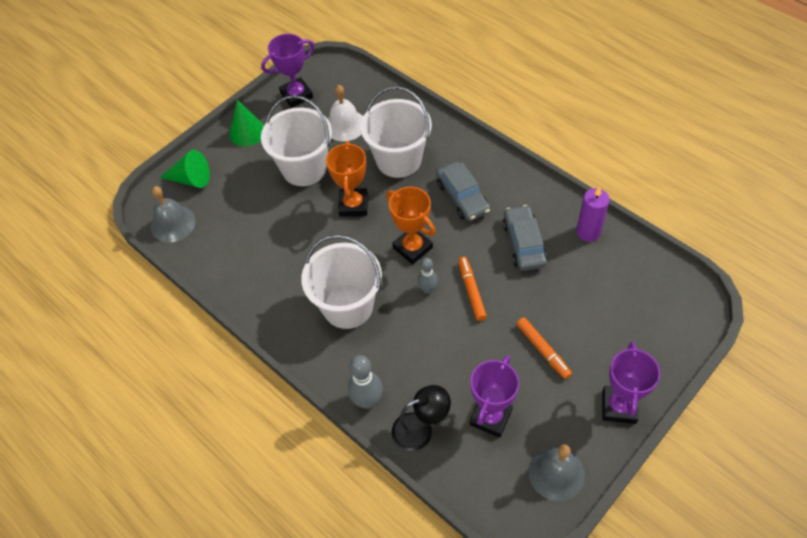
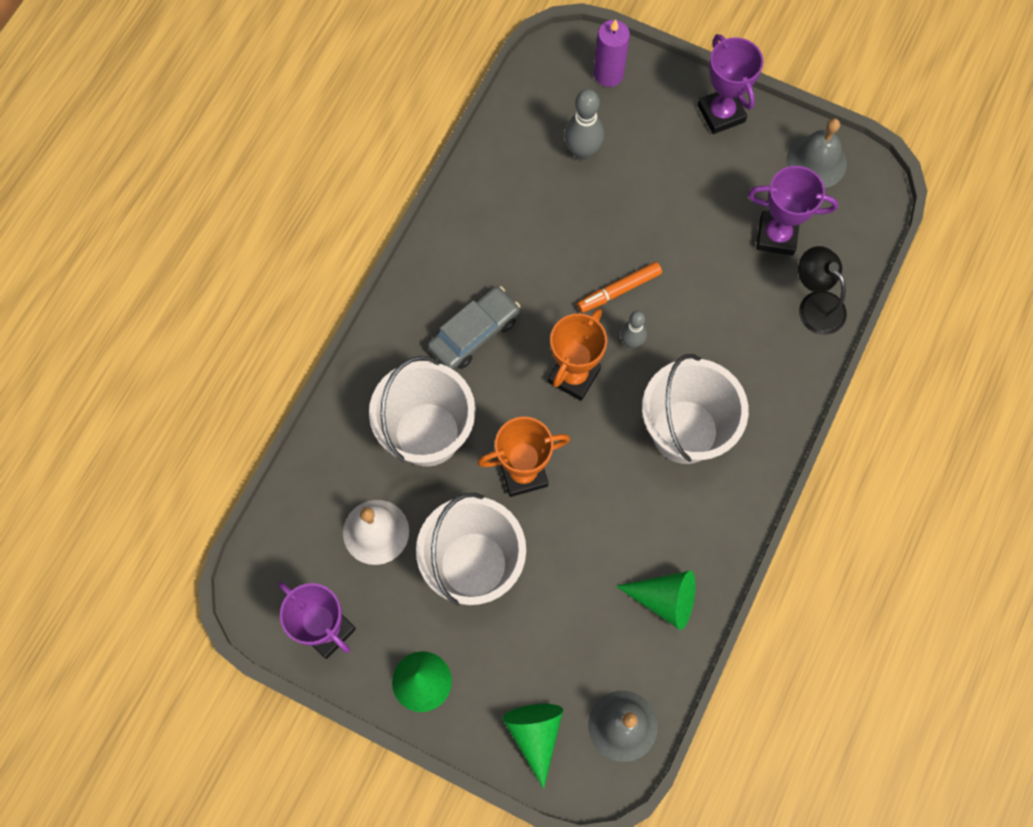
camera: 110 degrees left, 15 degrees up
(237, 264) = (664, 599): none -> green cone
(367, 401) = (802, 371): grey bowling pin -> grey bowling pin (582, 151)
(523, 243) = (531, 244): grey car -> none
(543, 350) = (676, 198): orange marker -> none
(588, 232) = (493, 174): purple candle -> purple candle (608, 74)
(619, 407) = (721, 113): purple trophy -> purple trophy turned 75 degrees clockwise

